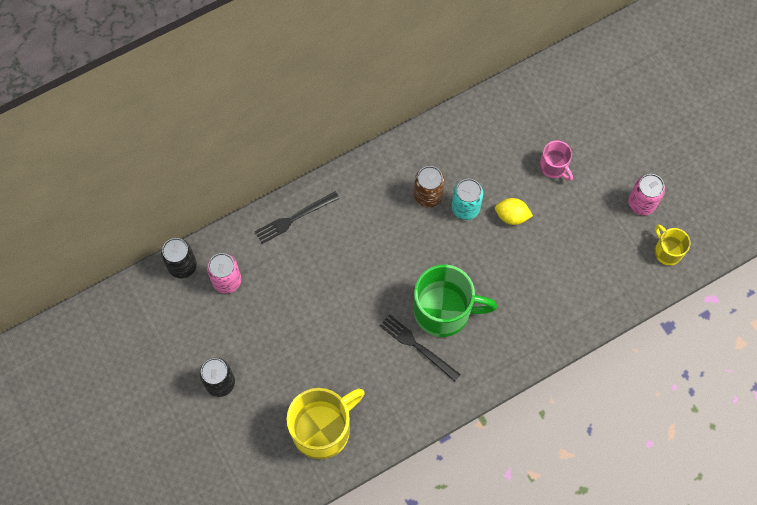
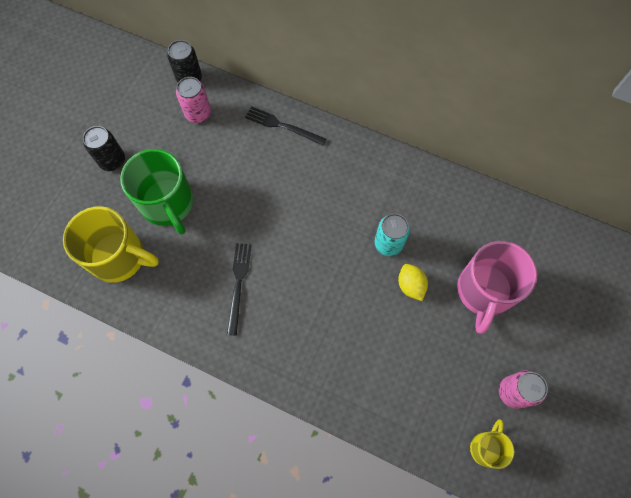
camera: 55 degrees right, 0 degrees up
(428, 196) = (376, 208): brown can -> none
(444, 311) = (284, 285): green mug -> green mug (168, 204)
(554, 167) = (484, 291): pink mug -> pink mug, size x1.93

